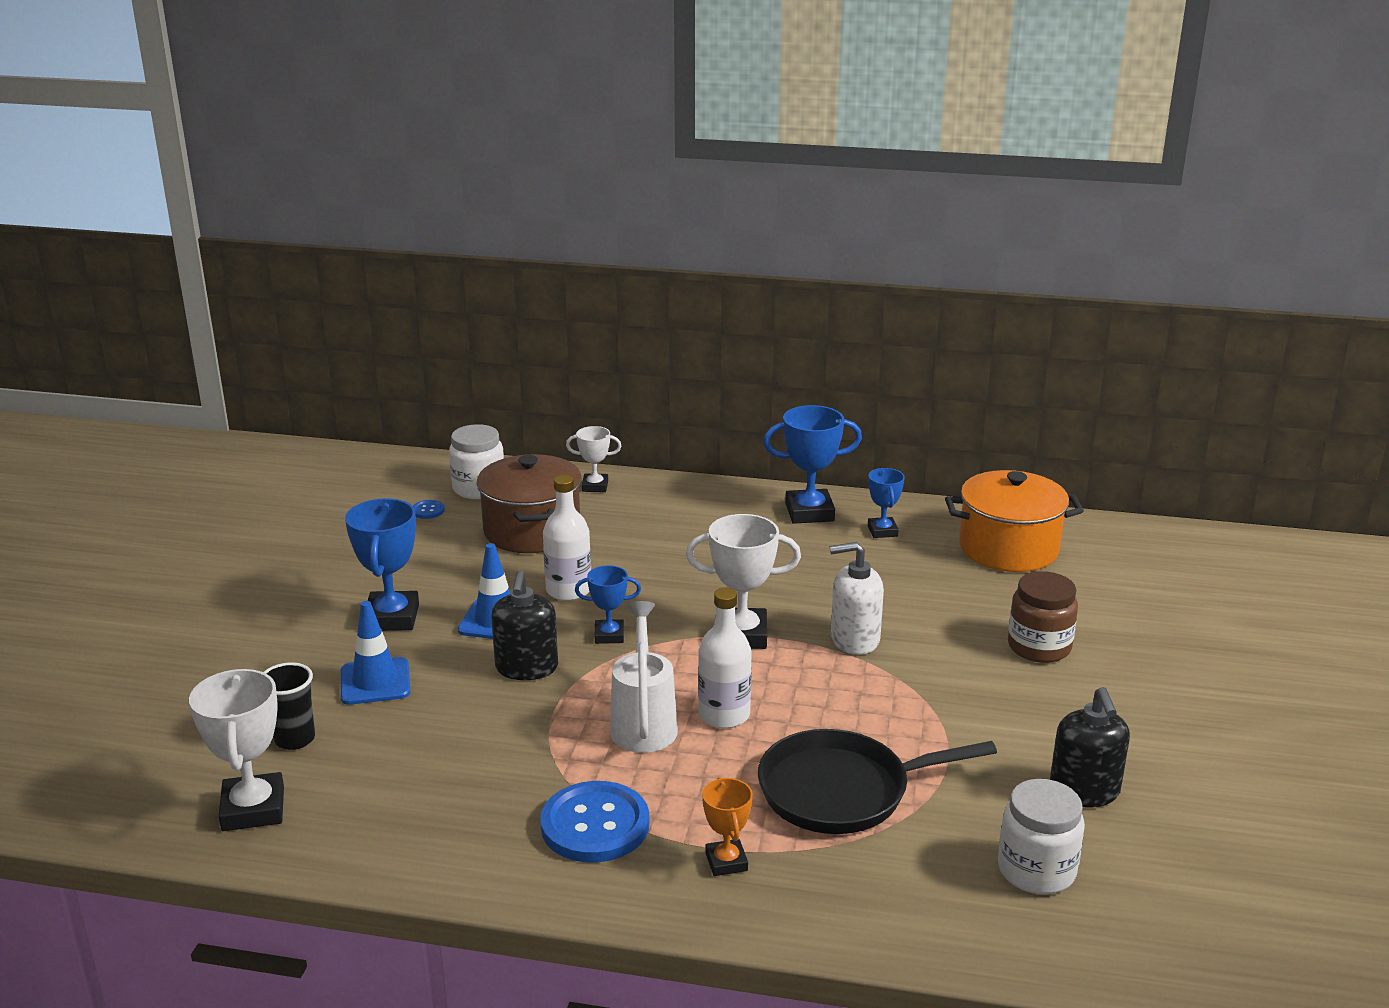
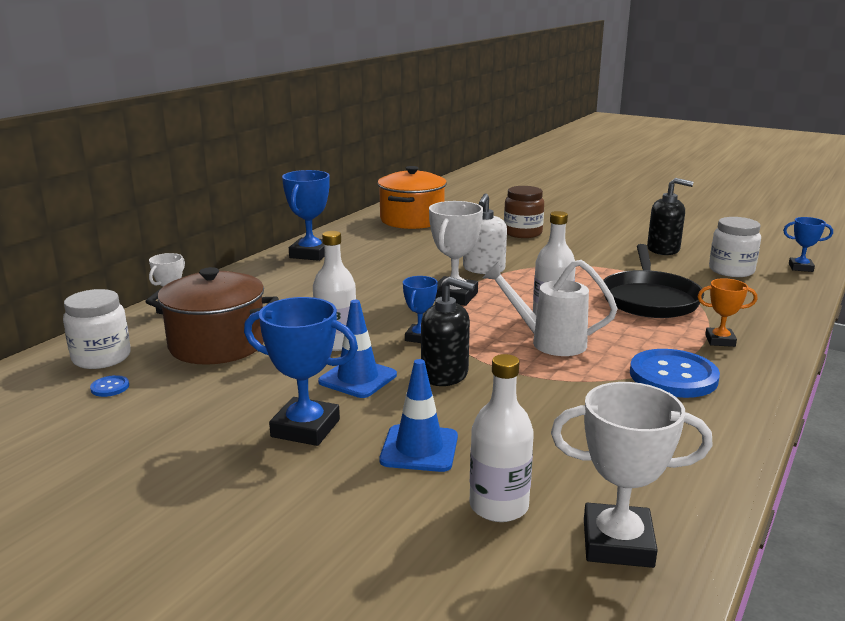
camera: 70 degrees left, 5 degrees down
(295, 739) = (499, 506): black cup -> white bottle
(882, 531) = (358, 241): blue trophy -> blue trophy (800, 268)

